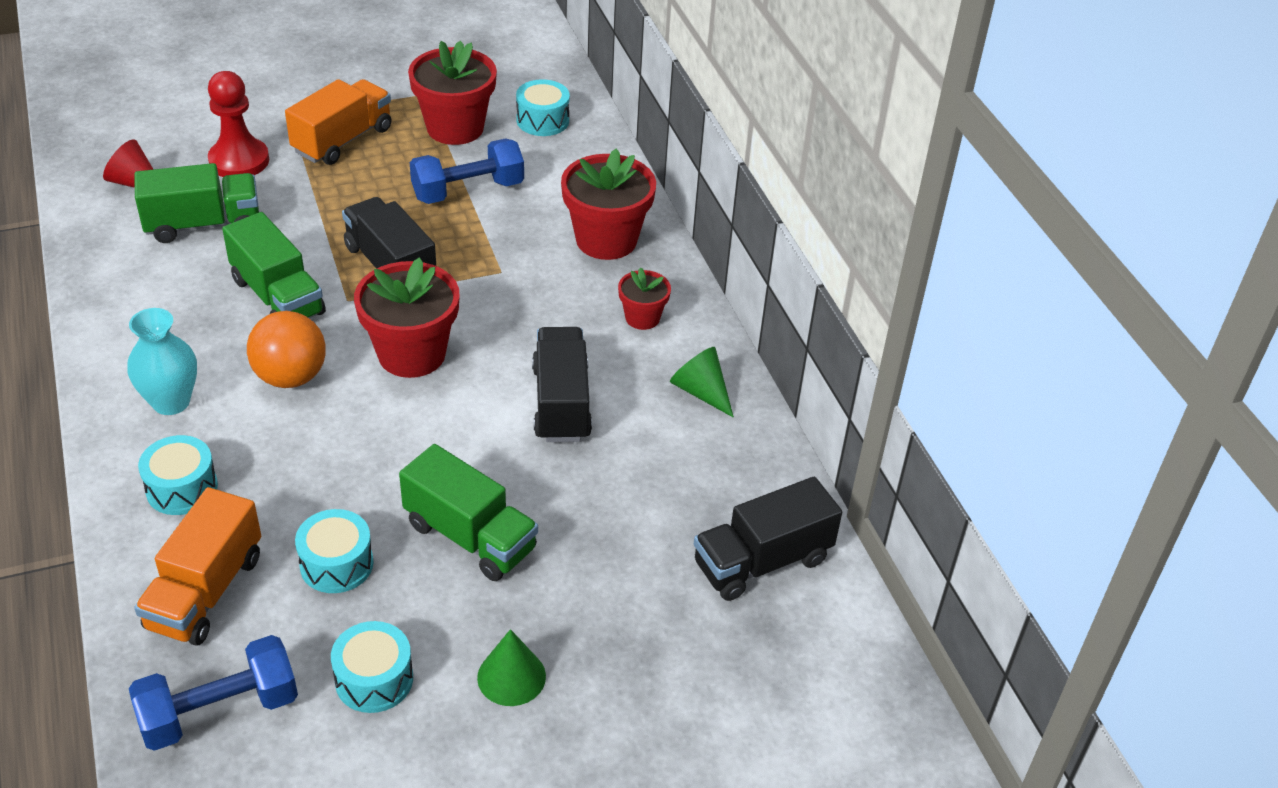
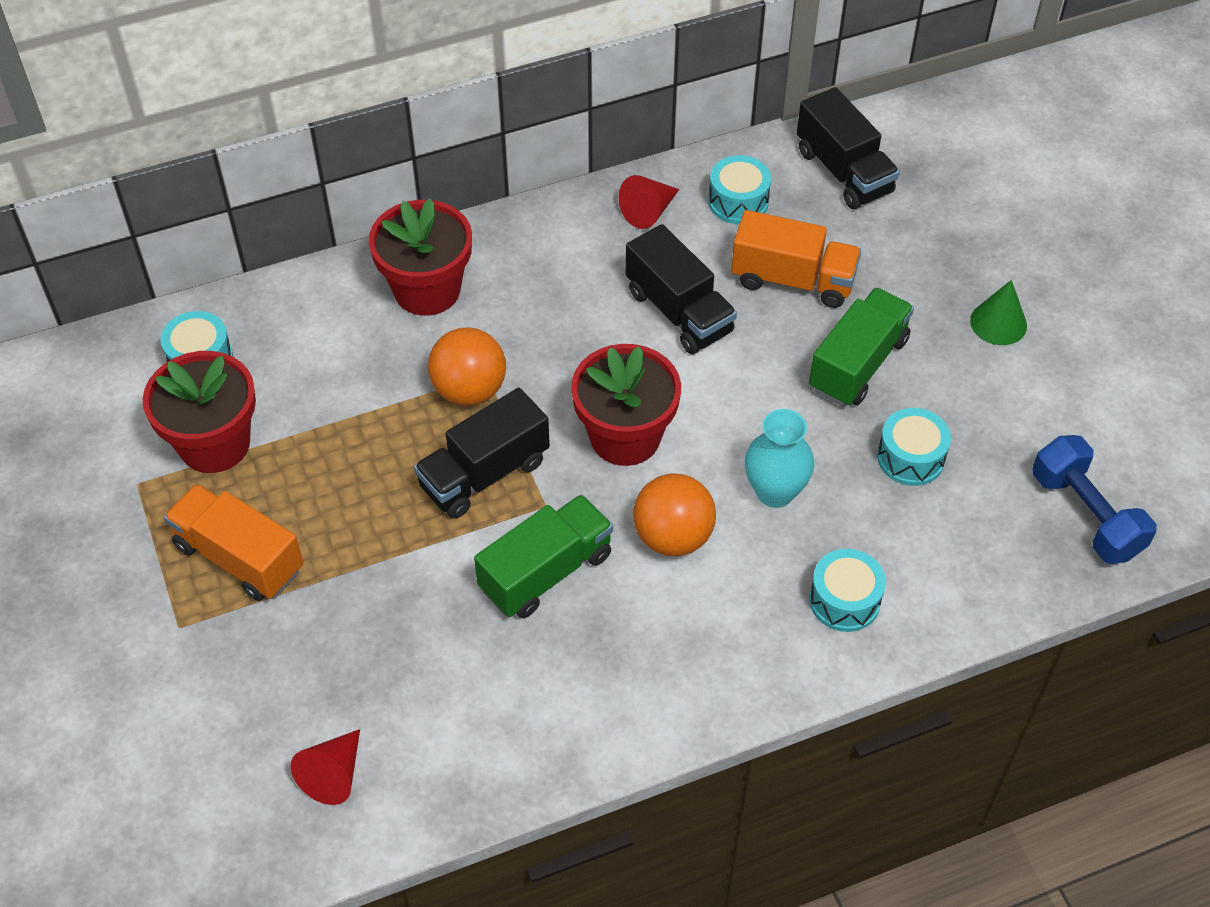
camera: 90 degrees left, 10 degrees up
(171, 402) = (726, 638): turquoise vase -> turquoise vase (775, 492)
(203, 224) = (418, 676): green truck -> none
(205, 592) = (965, 552): orange truck -> orange truck (793, 280)
(239, 161) = (284, 664): red pawn -> none
(374, 679) = (1025, 413): turquoise drum -> turquoise drum (738, 202)
(468, 191) = (343, 418): blue dumbbell -> none
(485, 261) = (469, 390): none -> orange ball
(561, 403) = (679, 312): black truck -> black truck turned 120 degrees counterclockwise
(642, 318) = (549, 256): red flower pot -> none
(701, 391) = (649, 211): green cone -> red cone

